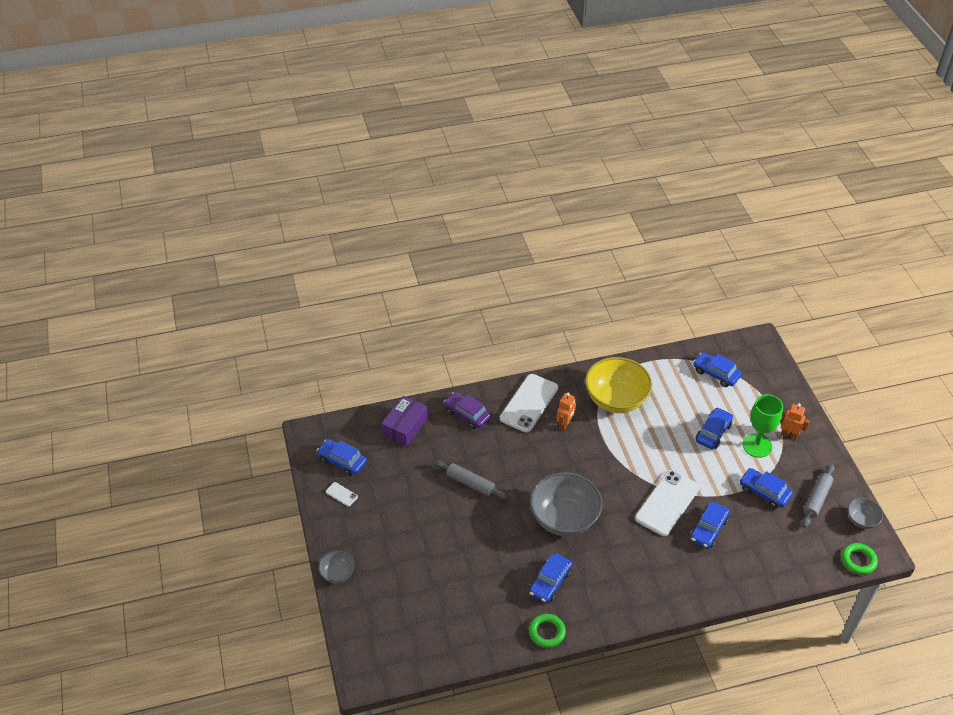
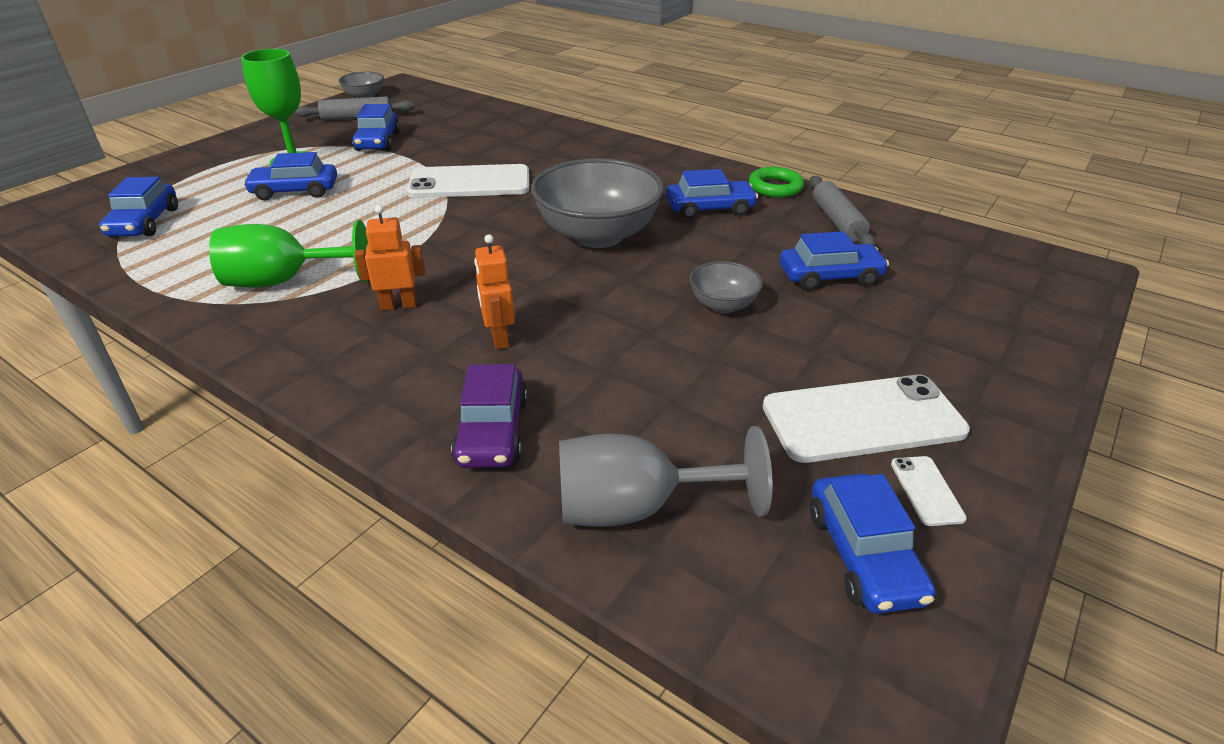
camera: 130 degrees left, 10 degrees down
(337, 573) = (1040, 382): grey bowl -> grey bowl (723, 305)
(405, 427) = (635, 508): purple box -> grey goblet
(470, 483) = (654, 340): grey rolling pin -> grey rolling pin (837, 221)
(529, 403) = (377, 366): white phone -> white phone (863, 419)
(616, 399) = (284, 281): yellow bowl -> green goblet
(708, 529) = (480, 152): blue car -> blue car (829, 276)
(789, 435) = (254, 151): orange robot -> orange robot (499, 338)
(858, 560) = (425, 89): green ring -> none

